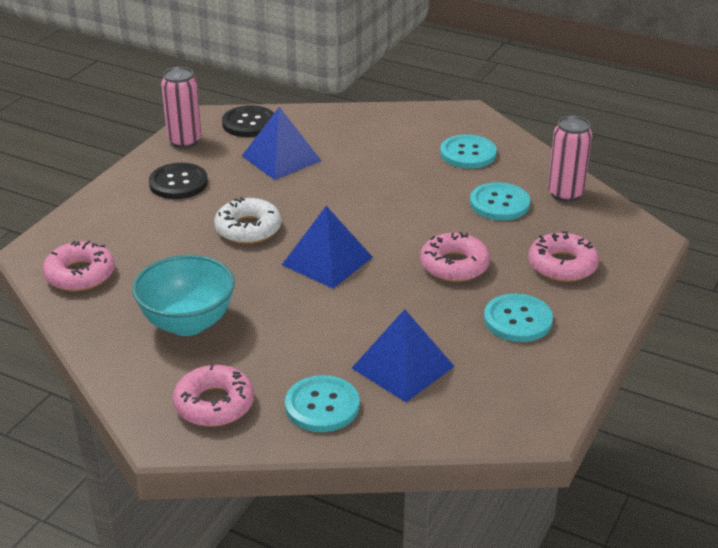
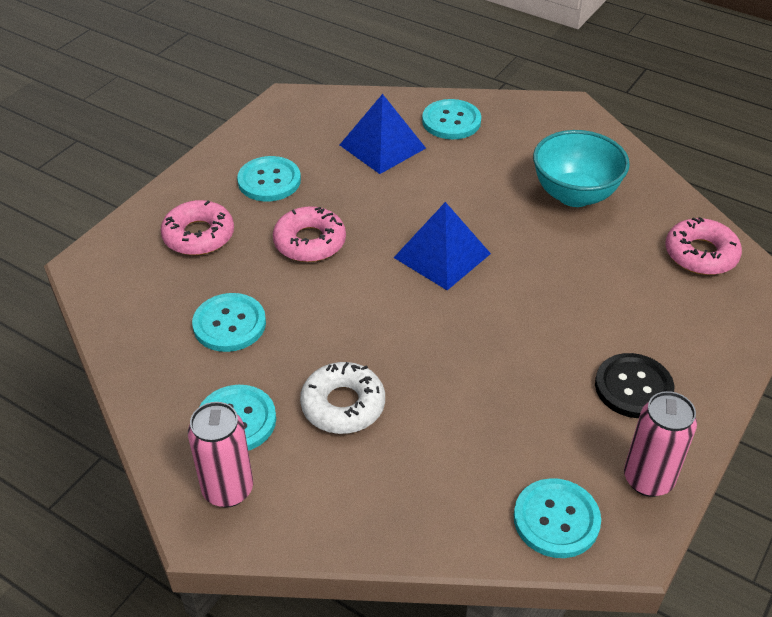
camera: 175 degrees left, 10 degrees up
(214, 404) = (537, 127): pink donut -> none
(248, 228) = (531, 304): white donut -> white donut (343, 405)
(249, 123) = (556, 519): black button -> turquoise button
(281, 158) = (500, 429): blue pyramid -> none
(565, 194) = (142, 335): pink can -> pink can (228, 490)

